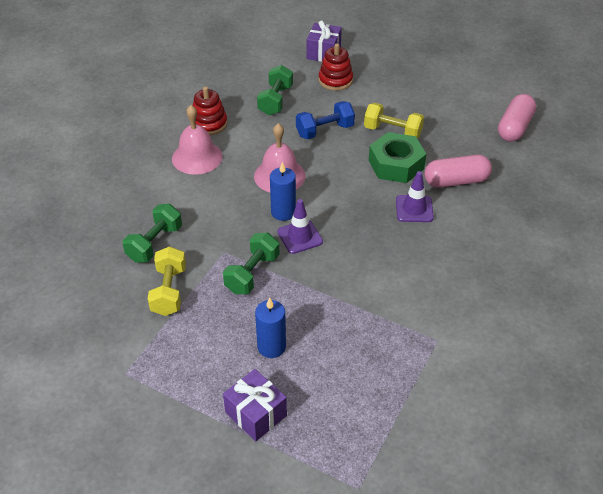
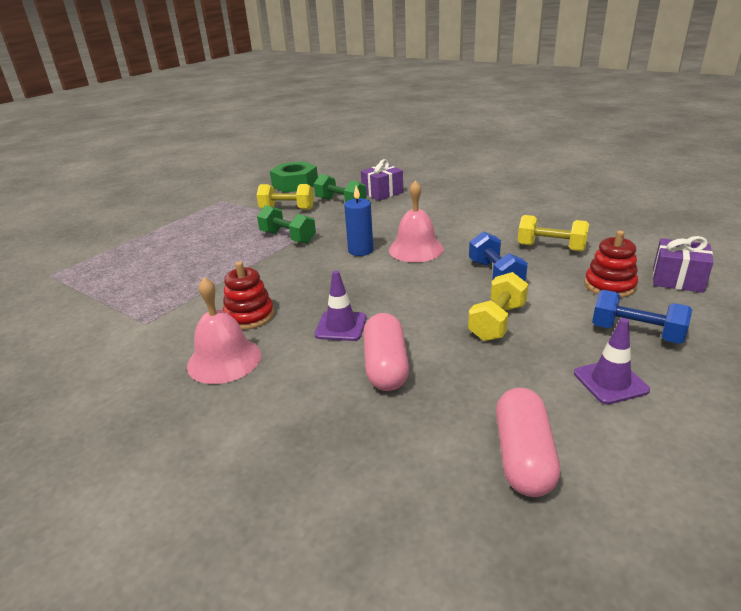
camera: 100 degrees right, 15 degrees down
(197, 157) = (448, 213): pink bell -> pink bell (224, 360)
(209, 124) = (501, 216): red stacking toy -> red stacking toy (249, 316)
(256, 414) = (150, 239): purple gift -> purple gift (382, 193)
(271, 347) = (205, 245): blue candle -> none
(275, 100) = (551, 247): green dumbbell -> yellow dumbbell
(300, 237) = (323, 258): purple traffic cone -> purple traffic cone (610, 382)
(393, 78) = (636, 333): none -> blue dumbbell
(396, 164) = (427, 320): green nut -> green nut (295, 184)
(514, 127) = (523, 456): pink capsule -> pink capsule turned 60 degrees clockwise

